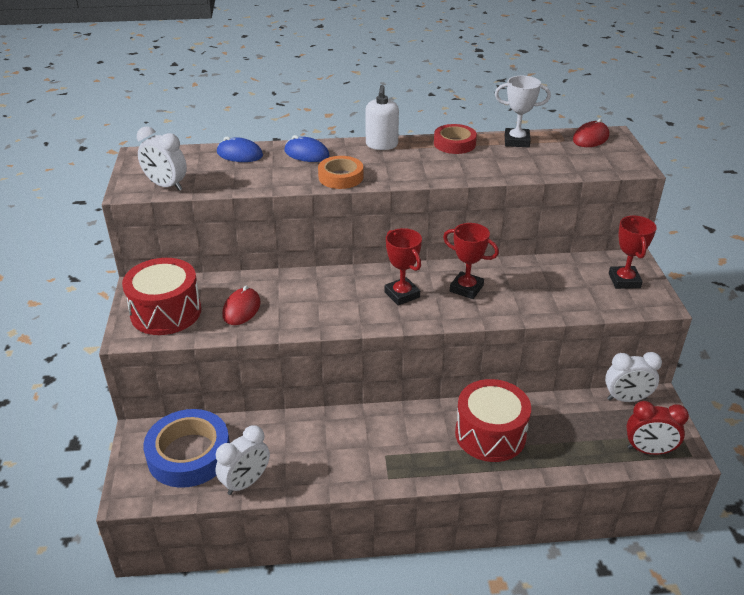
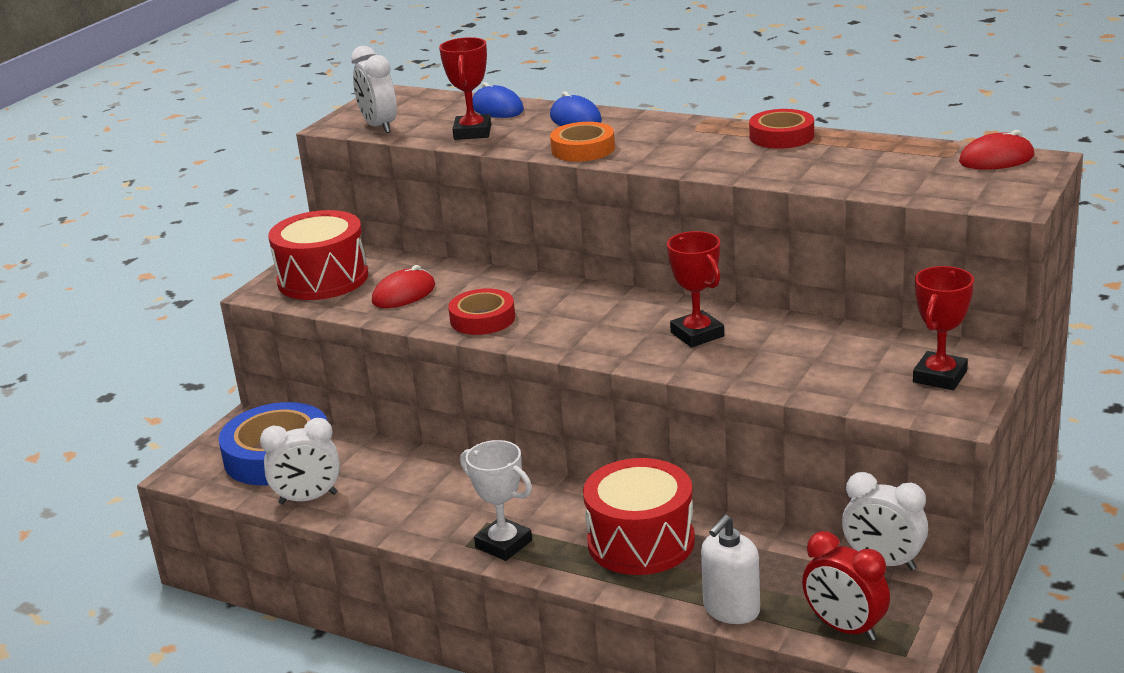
camera: 35 degrees right, 10 degrees down
(319, 314) = (482, 319): none -> red tape
(381, 145) = (682, 123): white soap dispenser -> white soap dispenser (731, 609)
(402, 294) = (605, 322): red trophy -> red trophy (472, 132)
(516, 141) = (875, 146): white trophy -> white trophy (503, 544)

